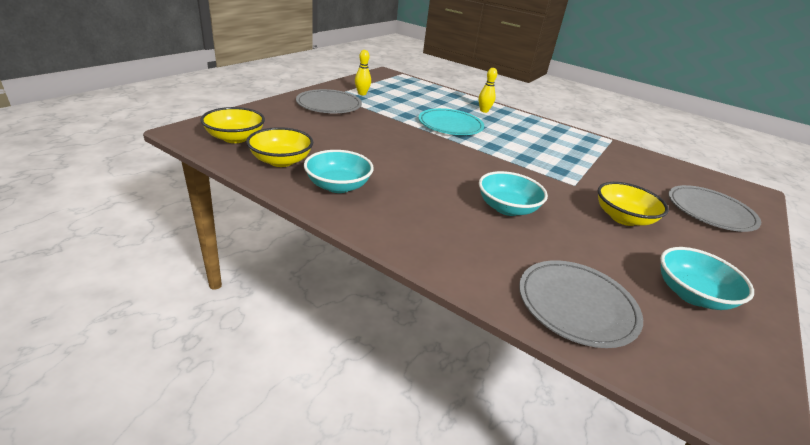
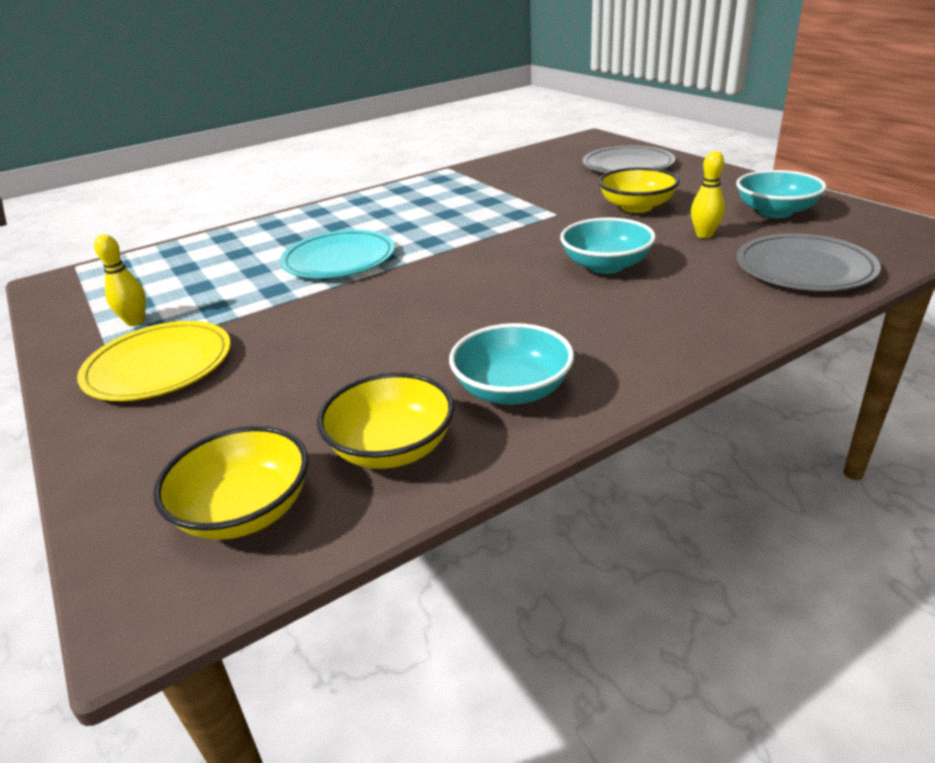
camera: 60 degrees left, 0 degrees up
(329, 105) = (159, 366): grey plate -> yellow plate
(484, 111) = (304, 225): yellow bowling pin -> yellow bowling pin (704, 235)

